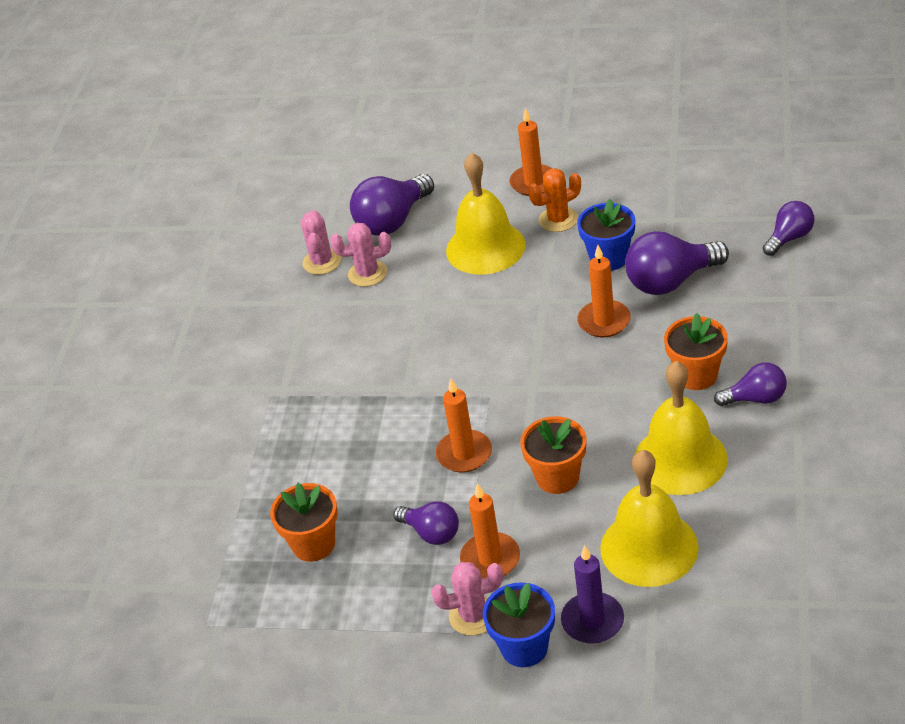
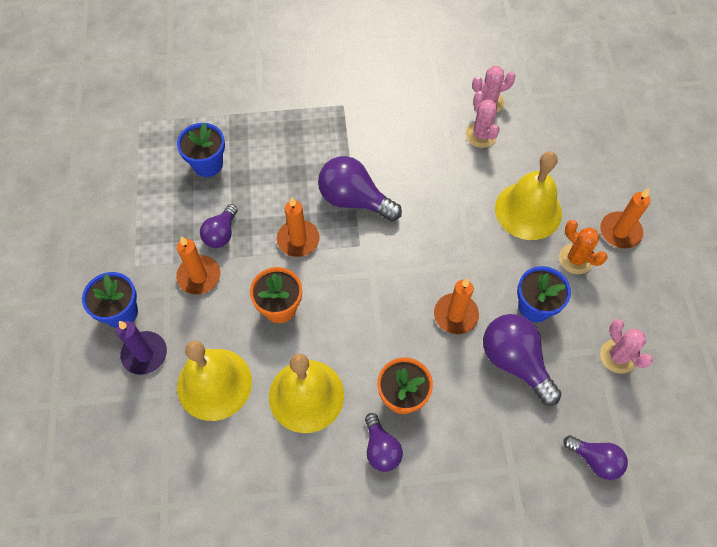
camera: 70 degrees right, 20 degrees up
(313, 544) = (208, 164): orange flower pot -> blue flower pot
(392, 221) = (546, 138): purple light bulb -> purple light bulb (354, 200)
(473, 616) = (148, 275): pink cactus -> pink cactus (618, 356)

